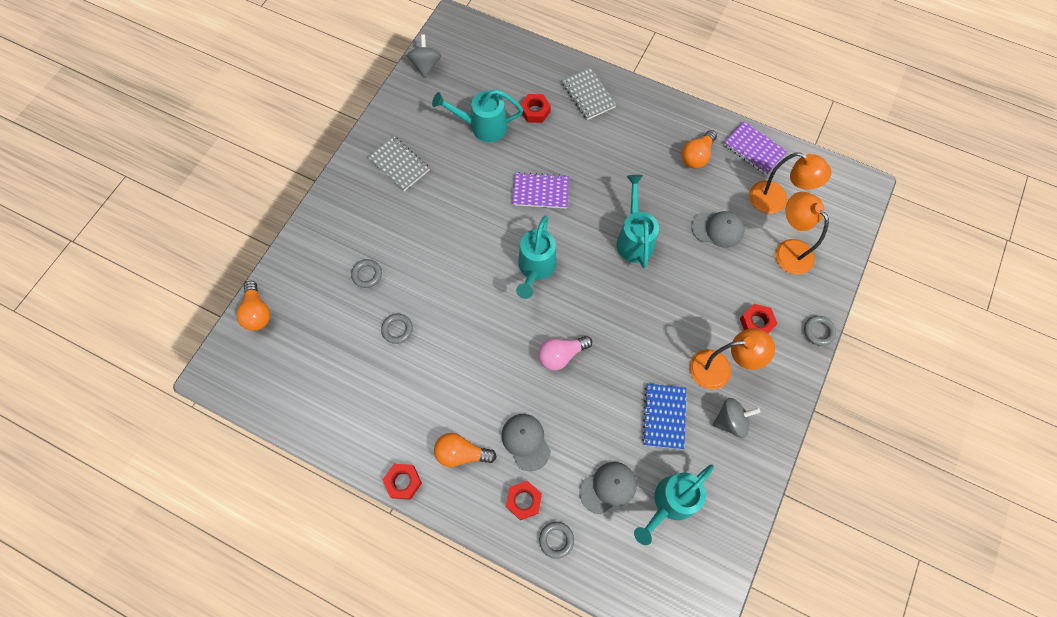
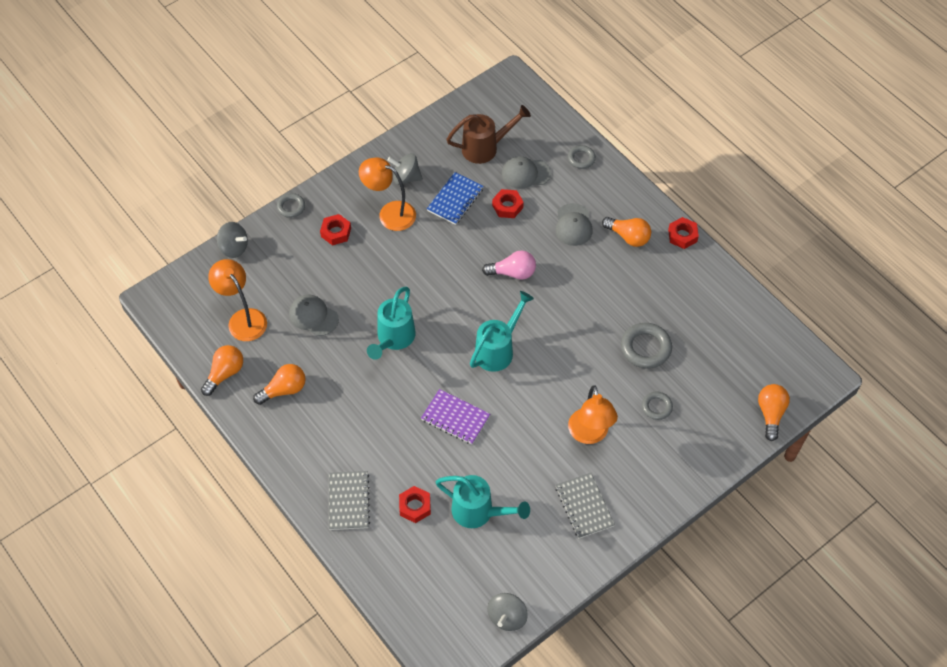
camera: 155 degrees left, 10 degrees down
(397, 329) = (645, 348): grey ring -> grey ring, size x1.68
(524, 501) = (593, 189): red nut -> red nut (507, 206)
(670, 503) = (485, 148): turquoise watering can -> brown watering can
(754, 149) = (225, 373): purple notebook -> orange light bulb
(788, 250) = (265, 275): orange lamp -> orange lamp (590, 434)
(836, 264) = (234, 248): none -> grey spinning top

